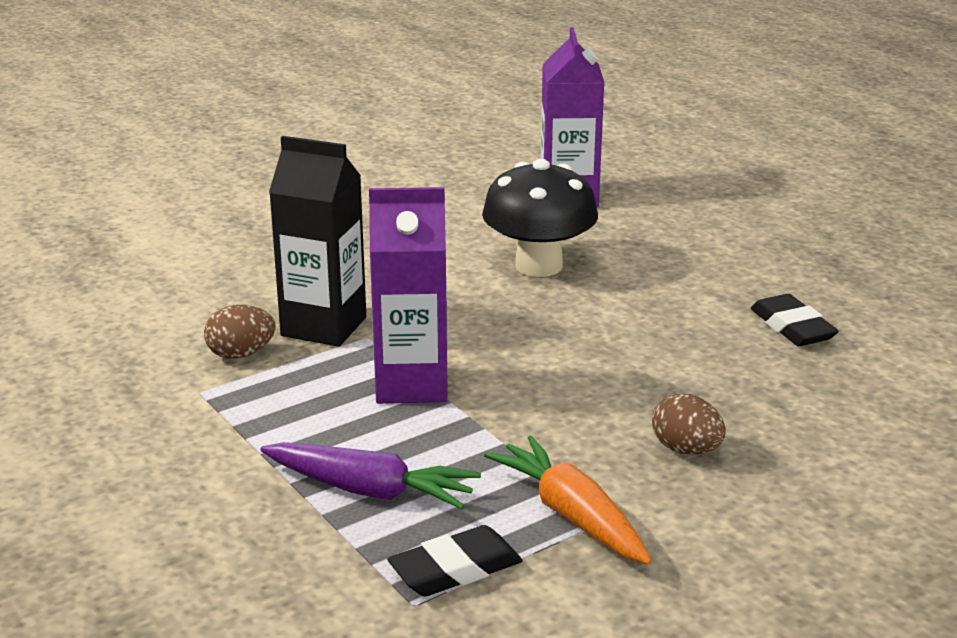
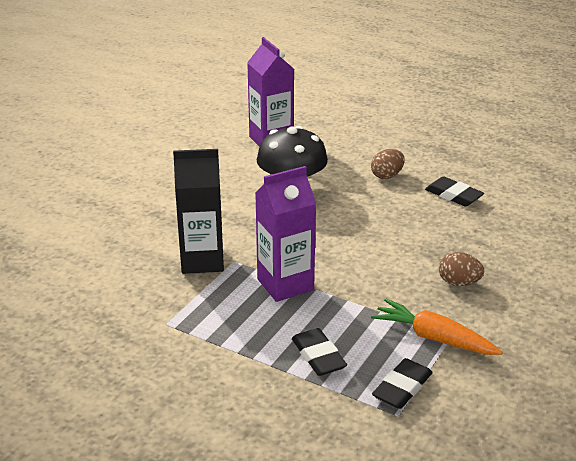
camera: 25 degrees left, 5 degrees up
(241, 354) = (168, 292): brown egg -> brown egg (387, 176)
(369, 490) = (318, 356): purple carrot -> black eraser

